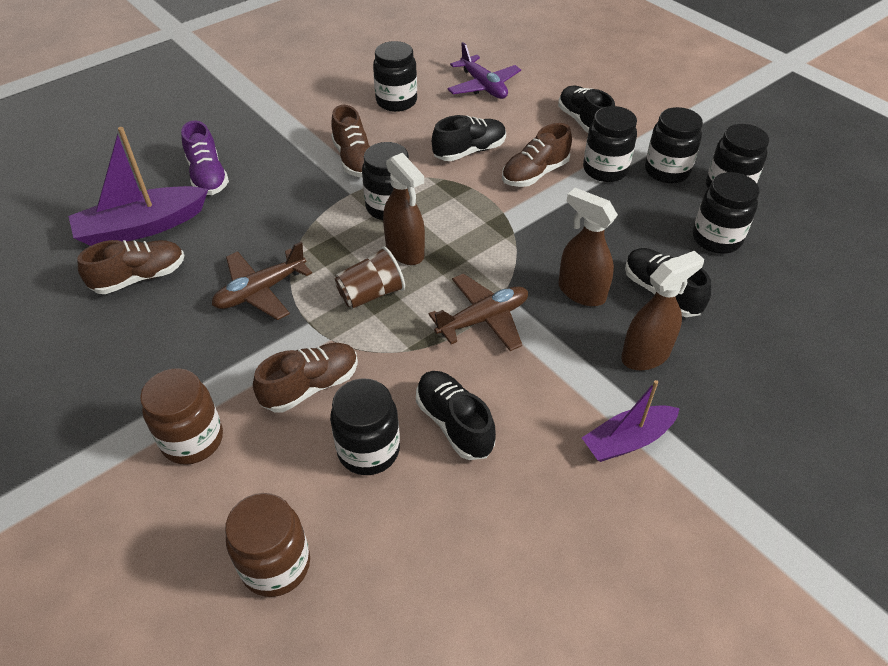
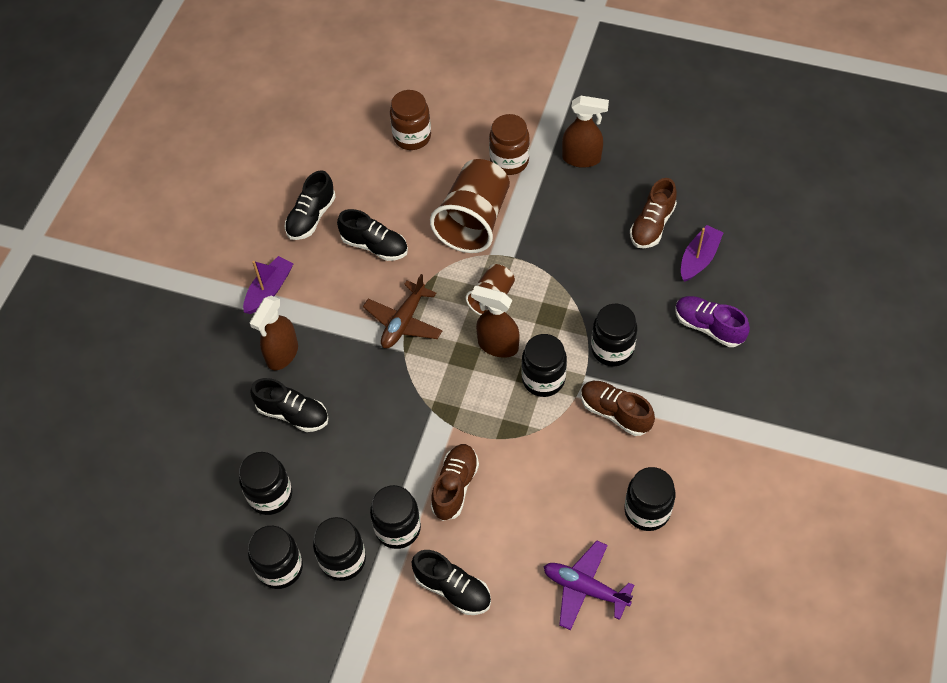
camera: 150 degrees right, 10 degrees up
(142, 227) = (699, 258): purple boat -> purple boat, size x0.64
(260, 291) = (565, 260): brown plane -> none
(311, 386) = (474, 221): brown shoe -> brown cup
(368, 450) = (411, 207): black jar -> black jar (612, 349)
(469, 151) = (529, 481): black shoe -> black shoe (311, 217)
(581, 292) = (350, 381): brown spray bottle -> brown spray bottle (582, 158)

